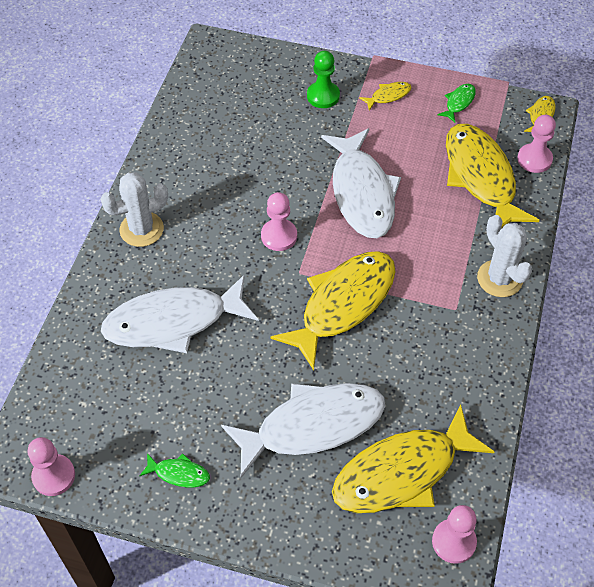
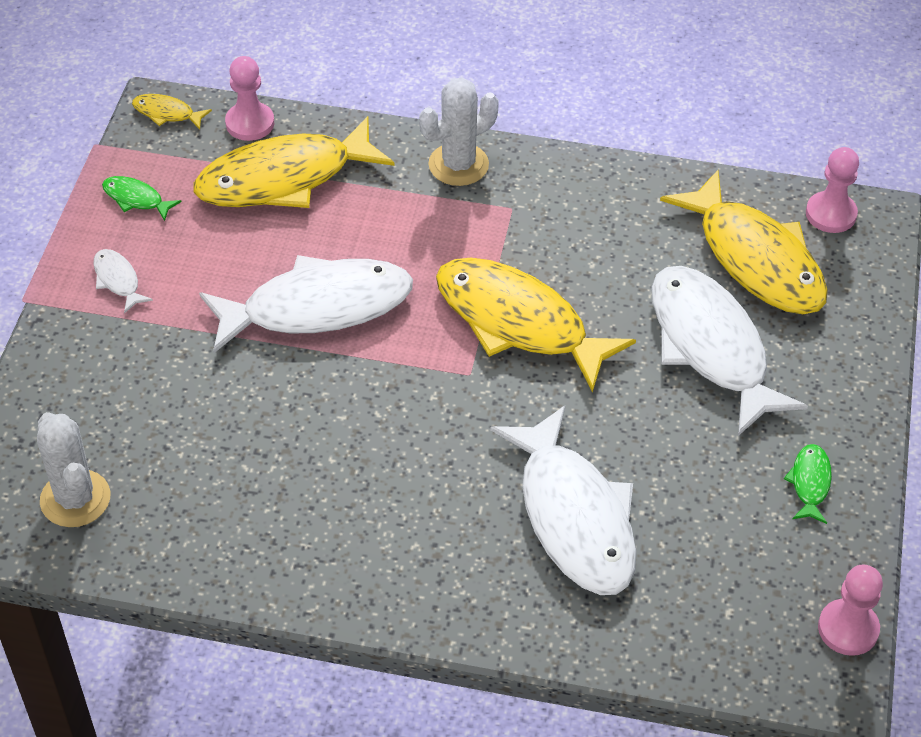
camera: 95 degrees left, 5 degrees down
(141, 229) = (404, 580): white cactus -> white cactus (75, 499)
(279, 236) = (405, 401): pink pawn -> none
(323, 96) = (114, 361): green pawn -> none
(388, 96) = (118, 280): yellow fish -> white fish

